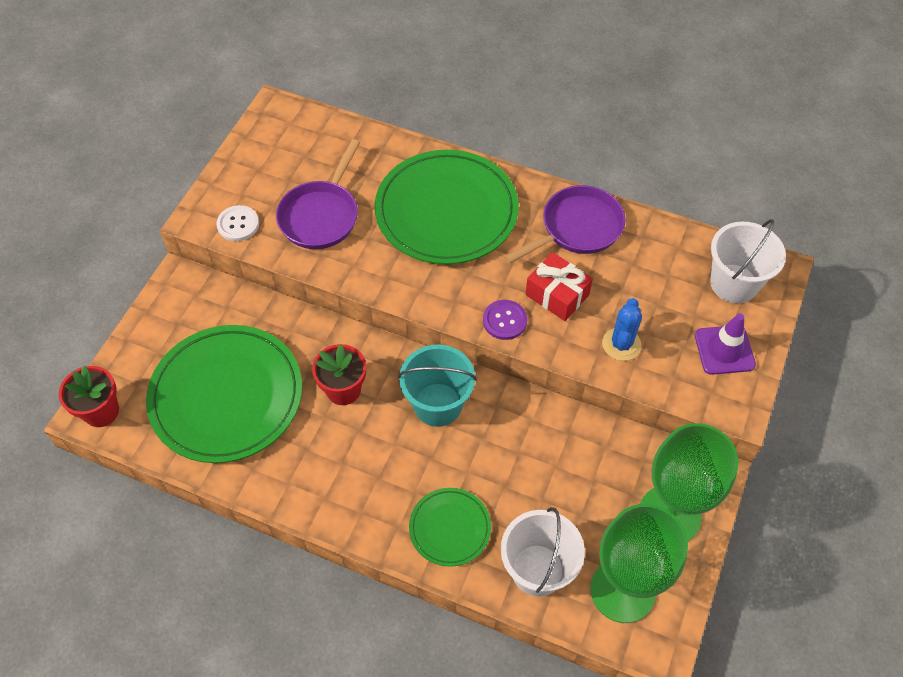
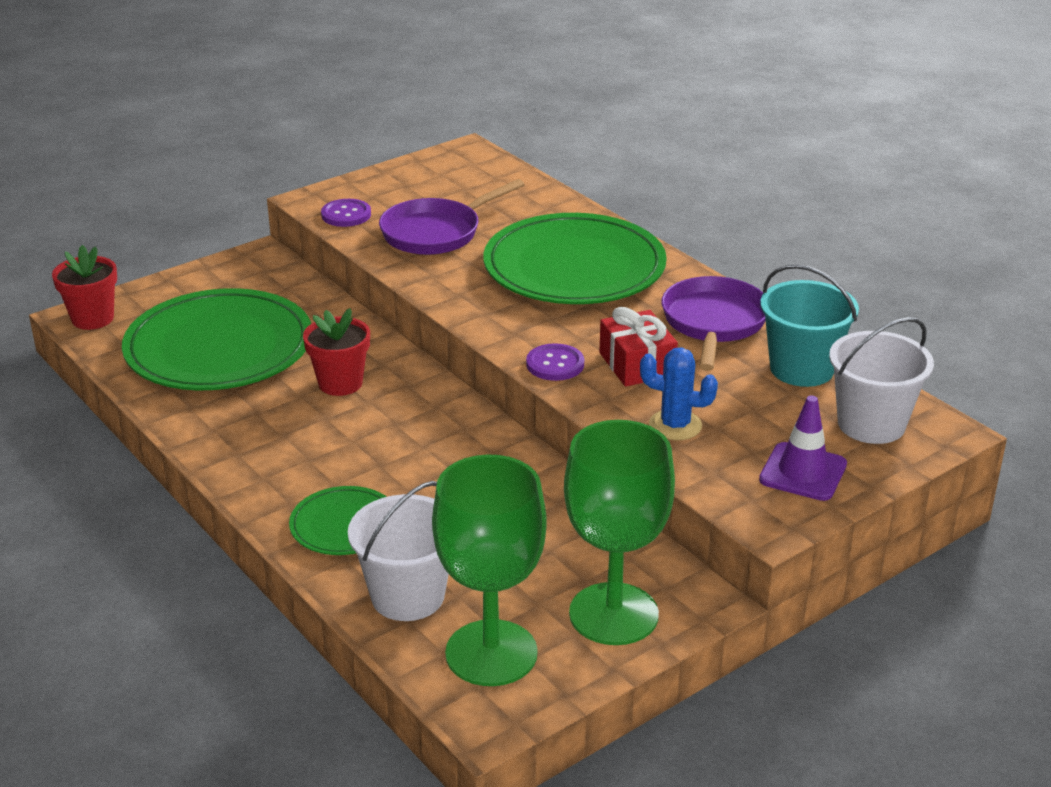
camera: 30 degrees right, 25 degrees down
(238, 224) = (346, 215): white button -> purple button
(437, 404) = (429, 428): turquoise bucket -> turquoise bucket (801, 369)
(577, 228) = (714, 323): purple pan -> purple pan turned 75 degrees counterclockwise
(621, 344) = (675, 425): blue cactus -> blue cactus turned 60 degrees clockwise

